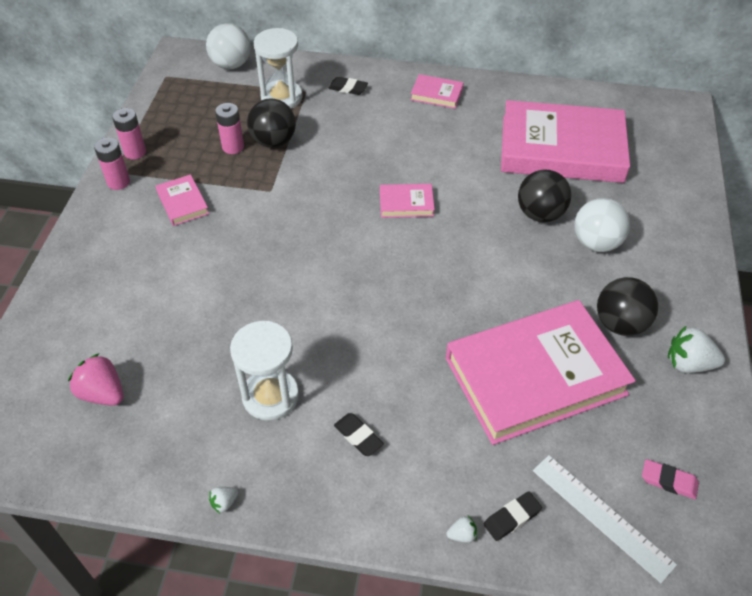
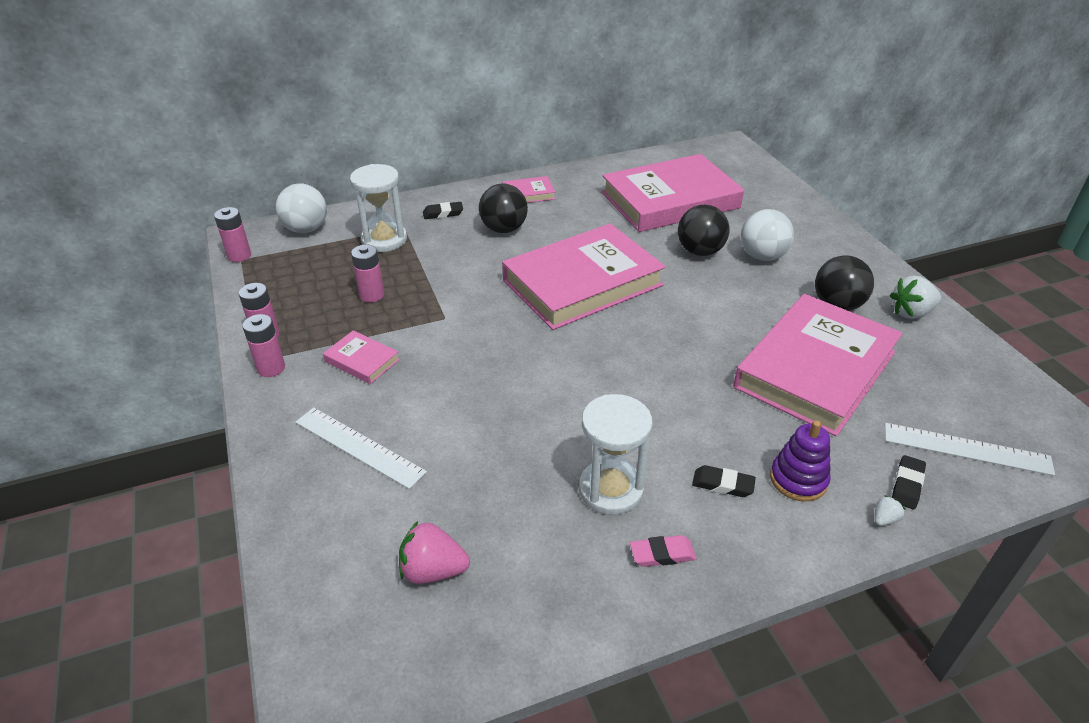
camera: 30 degrees left, 10 degrees down
(128, 274) = (359, 446): none -> white ruler
(166, 72) = (239, 256): none -> pink battery
(224, 503) = (657, 606): white strawberry -> none
(273, 141) = (410, 277): black ball -> black ball (504, 229)
(406, 203) = (582, 283): pink book -> pink book, size x2.42
(423, 464) = (798, 479): none -> purple stacking toy
(668, 481) = (983, 400): pink eraser -> pink eraser (662, 554)

